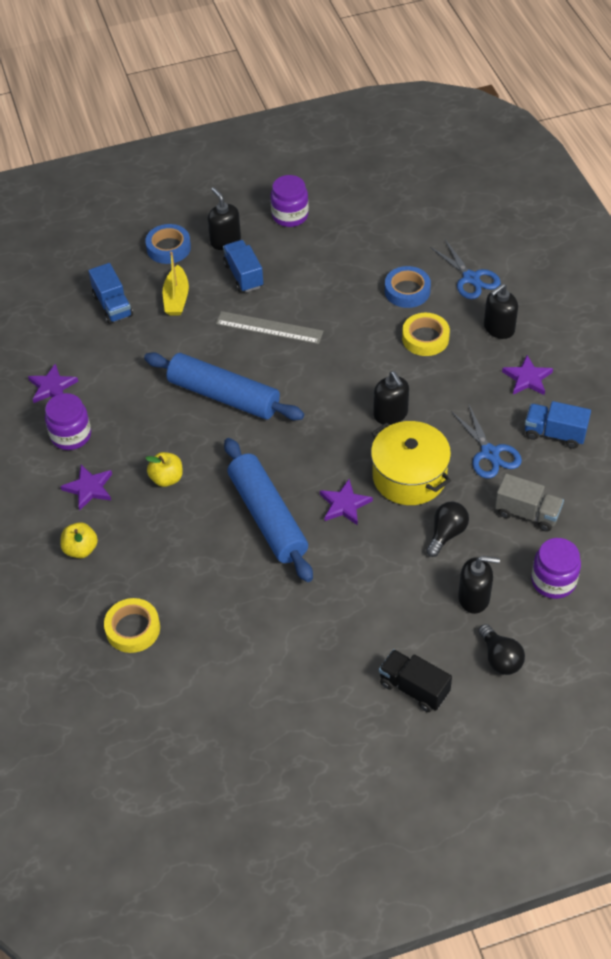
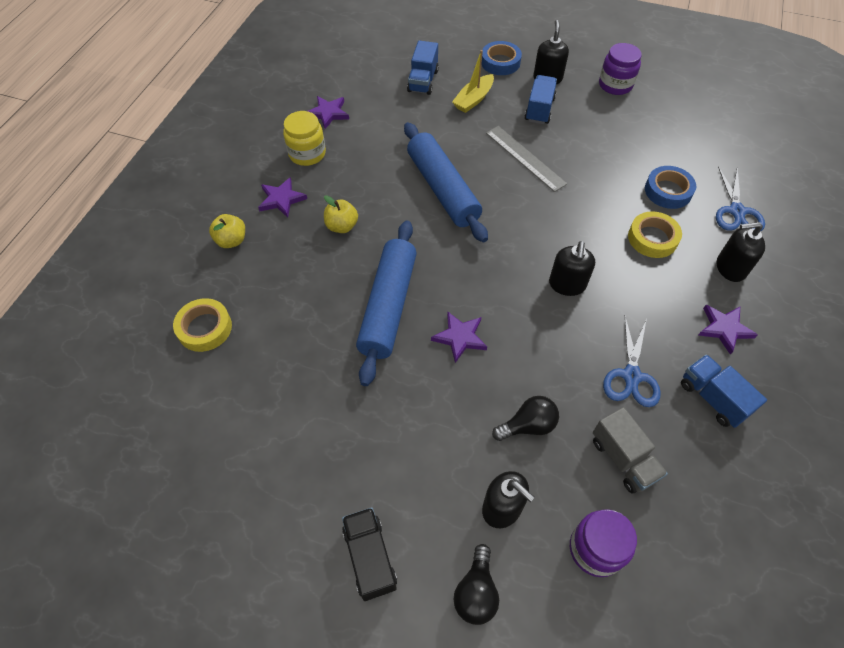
camera: 35 degrees right, 5 degrees up
(71, 435) = (307, 154): purple jar -> yellow jar
(409, 476) = (538, 349): yellow pot -> none

